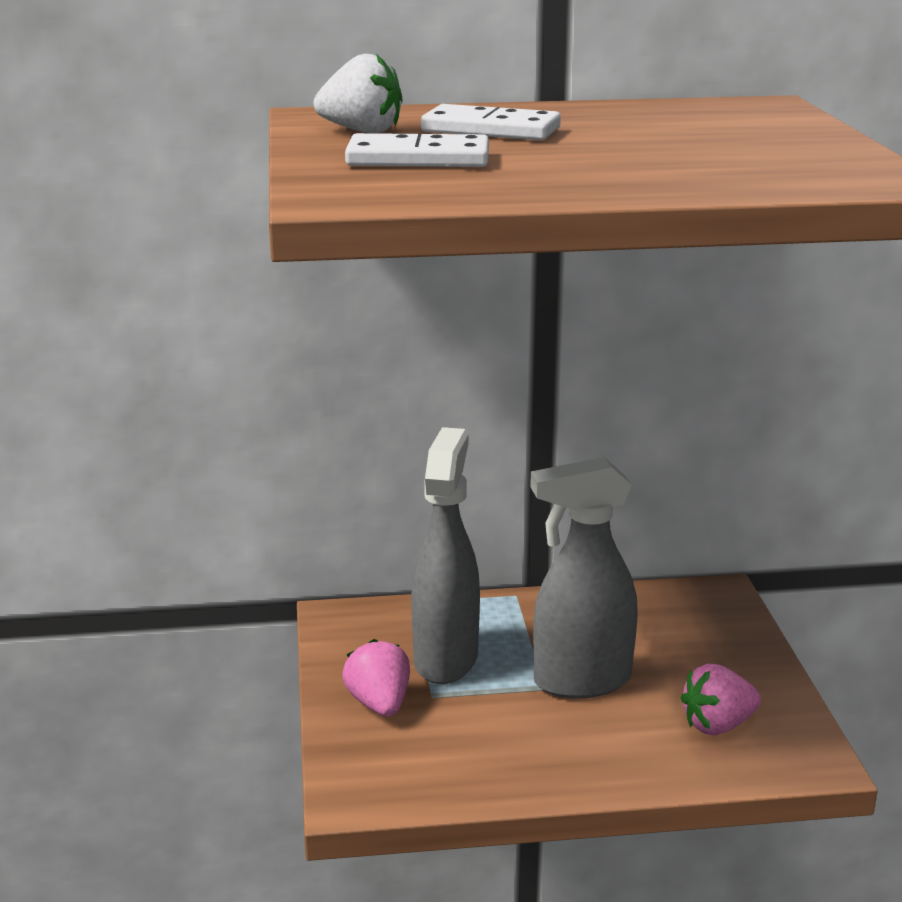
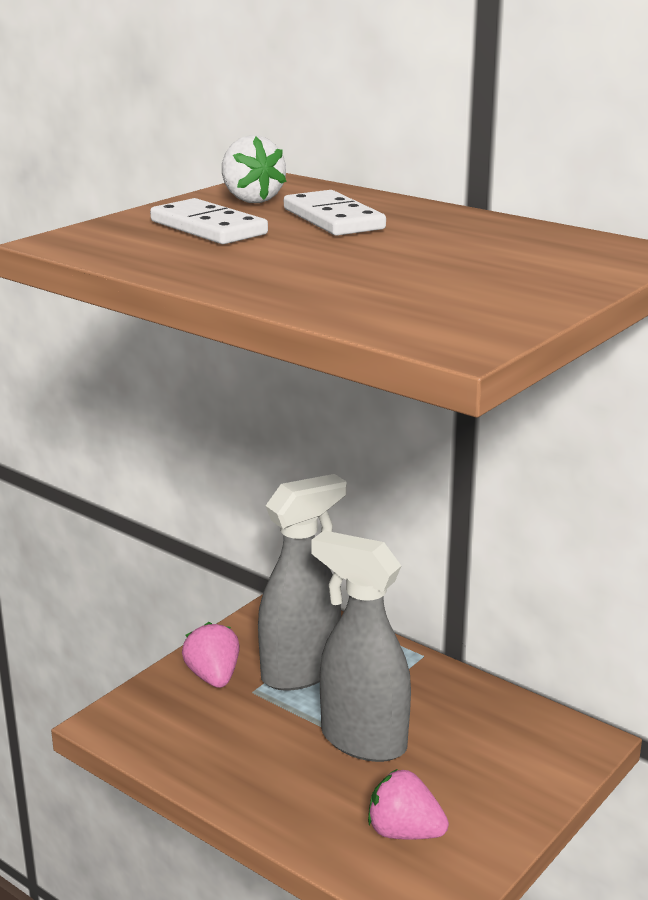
camera: 45 degrees right, 0 degrees up
(379, 704) = (213, 677): pink strawberry -> pink strawberry turned 45 degrees counterclockwise

